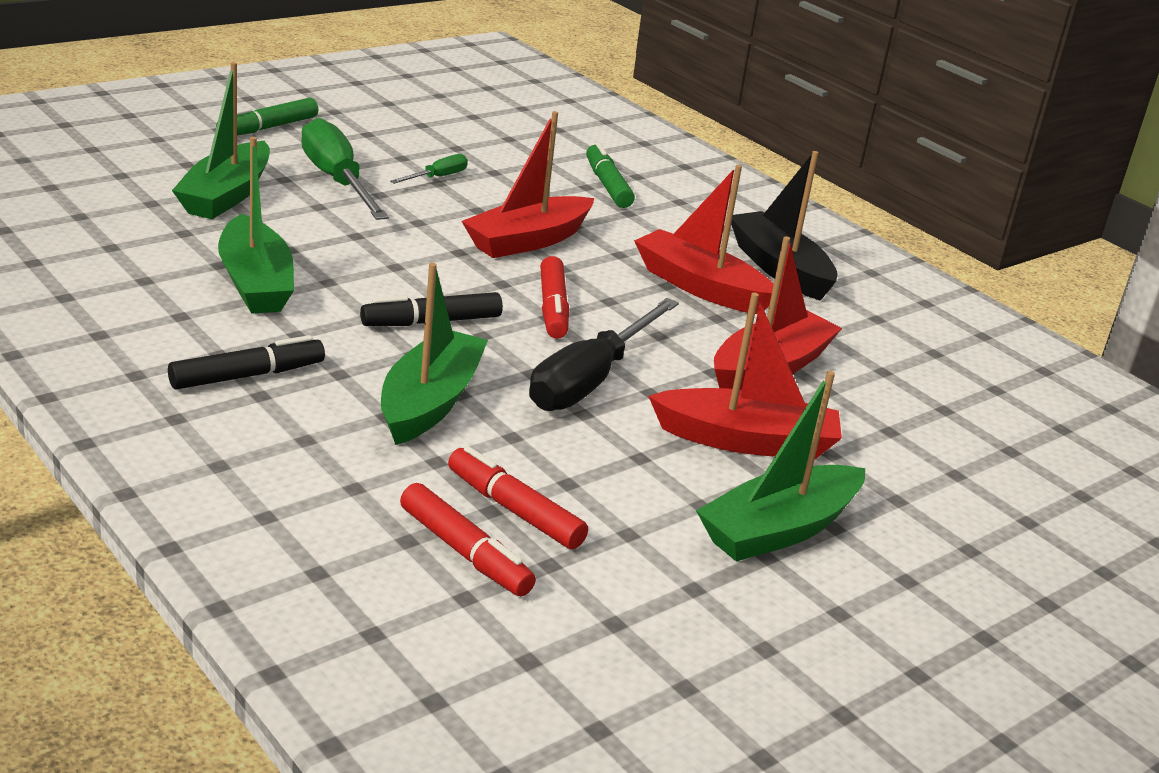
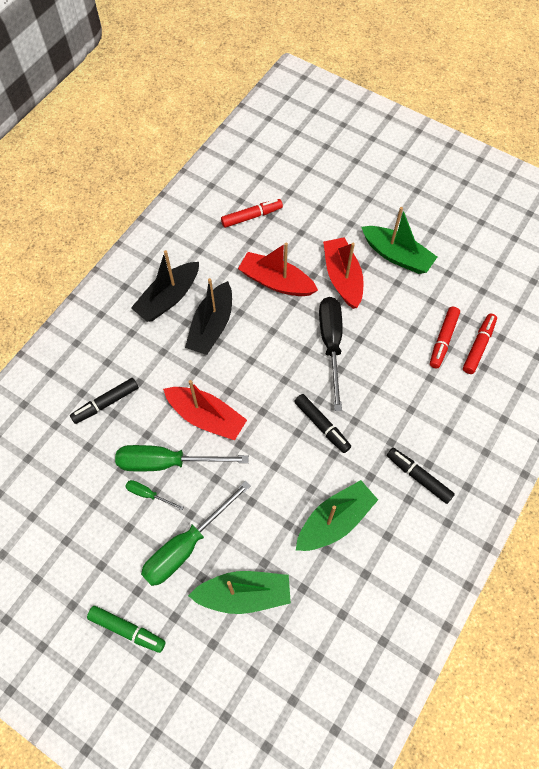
camera: 105 degrees left, 35 degrees up
(429, 402) = (390, 397): green boat -> none
(476, 199) = (167, 462): none -> green screwdriver
(553, 308) = (275, 380): red marker -> red marker (252, 216)
(591, 379) = (331, 345): black screwdriver -> black screwdriver turned 105 degrees counterclockwise
(607, 185) = (106, 403): green marker -> black marker
(700, 287) = (212, 326): red boat -> black boat

